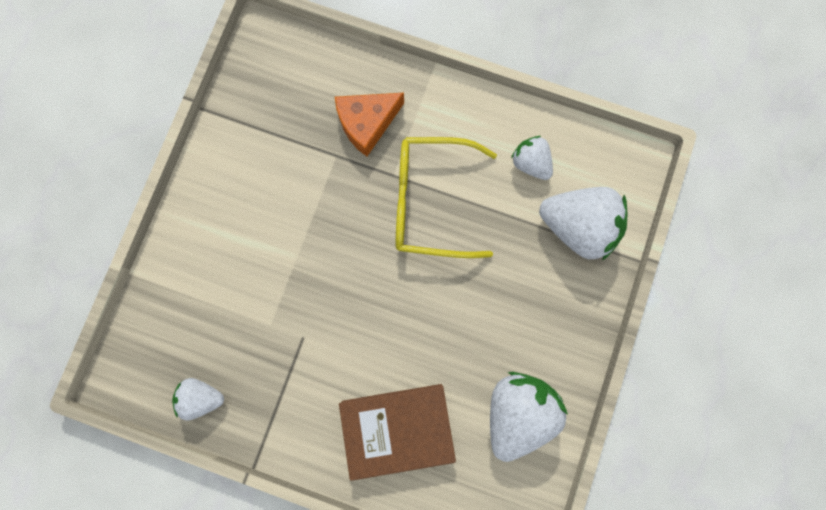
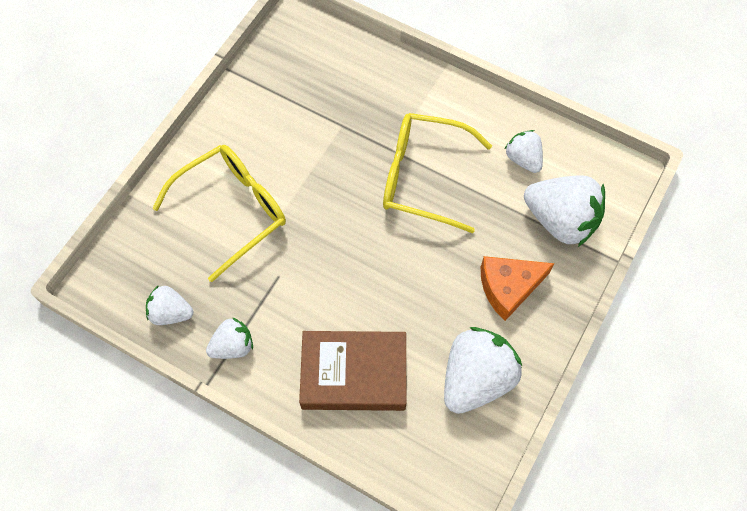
camera: 10 degrees right, 15 degrees down
(241, 273) = (233, 210): none -> yellow glasses
(272, 421) = (233, 346): none -> white strawberry
(367, 123) = (375, 103): orange cheese -> orange cheese (508, 288)

